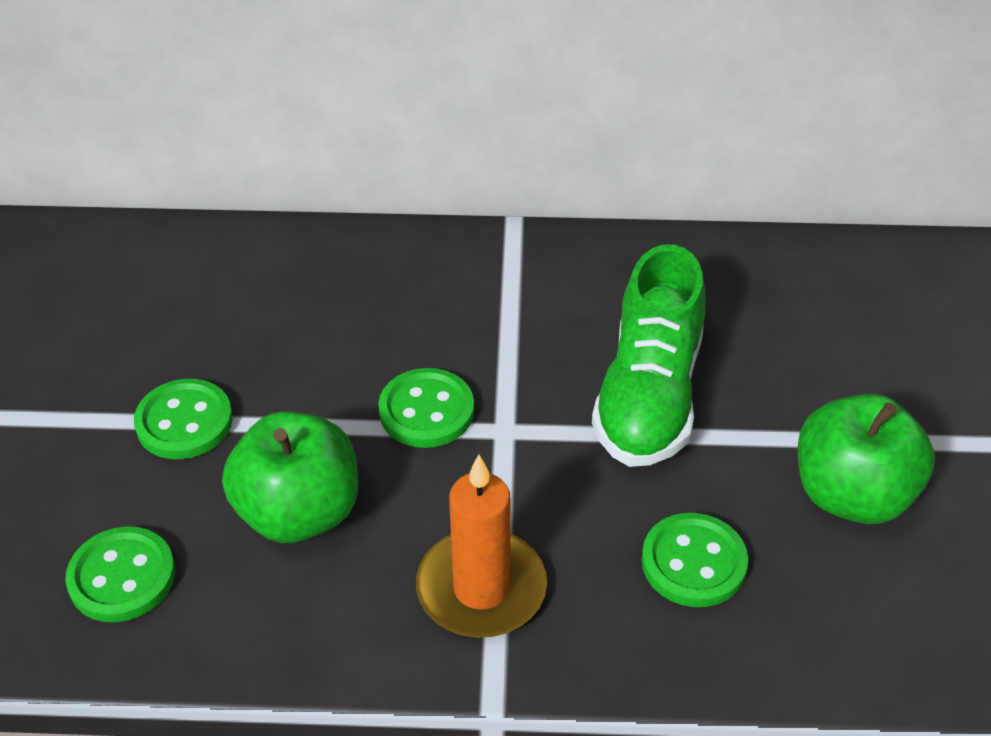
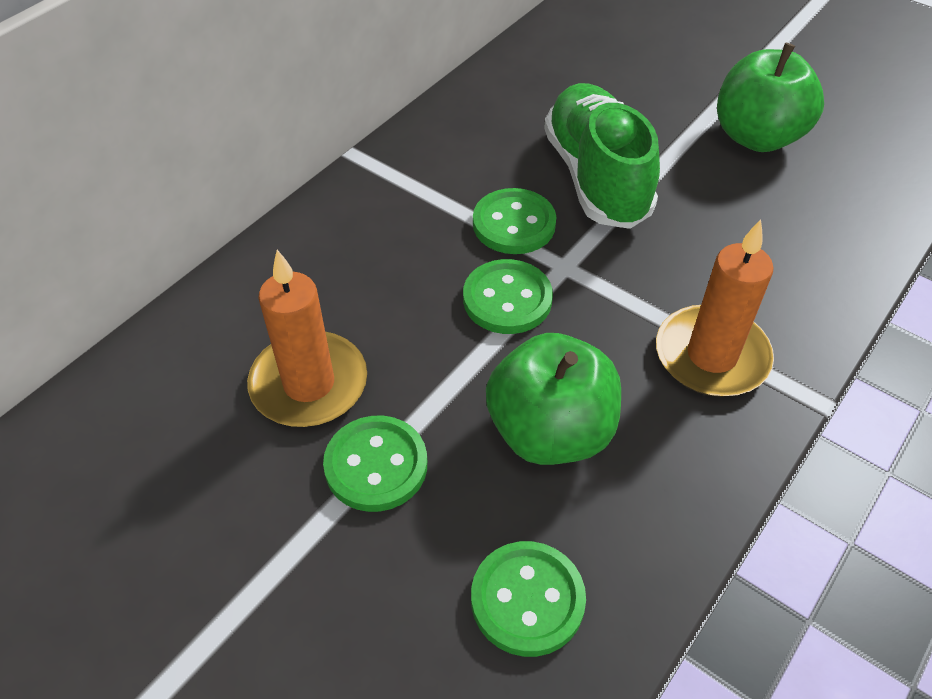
camera: 55 degrees left, 5 degrees up
(233, 340) = (309, 384): none -> orange candle
(649, 395) = (596, 177): green shoe -> green shoe turned 150 degrees counterclockwise
(693, 563) = (763, 235): green button -> green button (514, 224)

